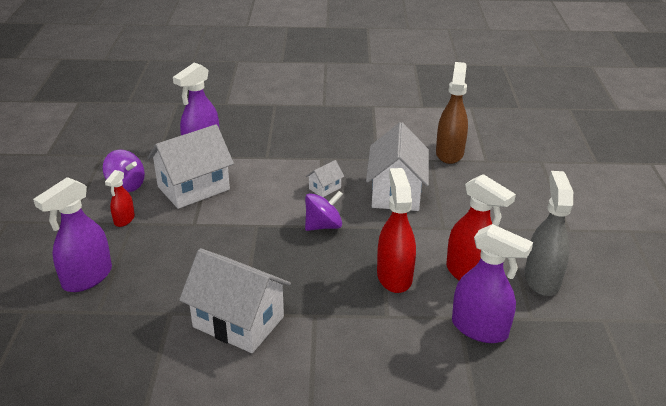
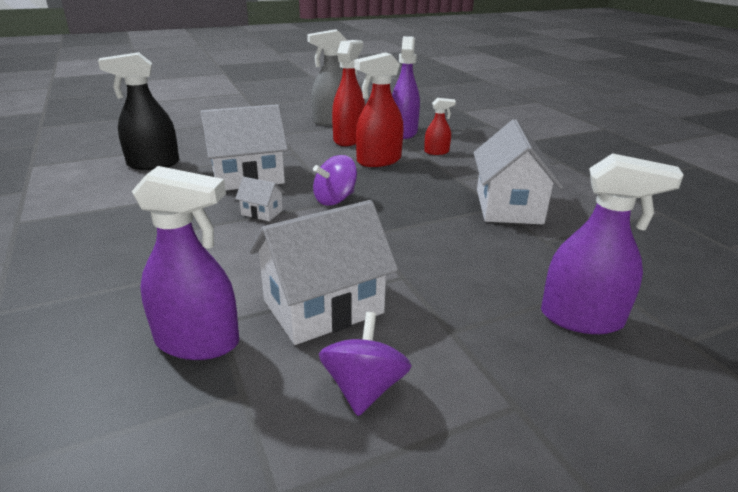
camera: 115 degrees left, 5 degrees down
(124, 220) = (451, 343): red spray bottle -> red spray bottle (436, 152)
(193, 188) = (323, 307): white house -> white house turned 60 degrees counterclockwise
(323, 226) = (335, 199): purple spinning top -> purple spinning top turned 75 degrees counterclockwise
(449, 153) = (153, 164): brown spray bottle -> black spray bottle

